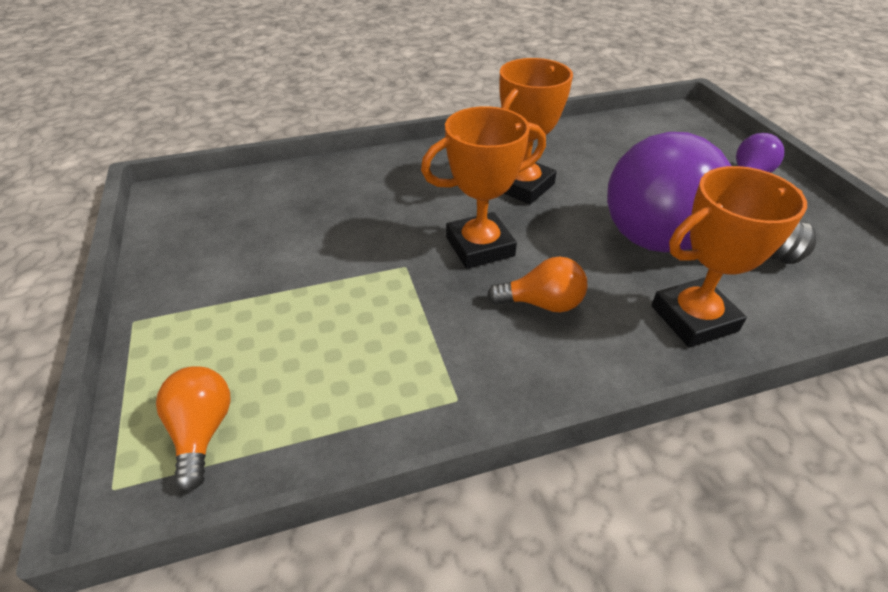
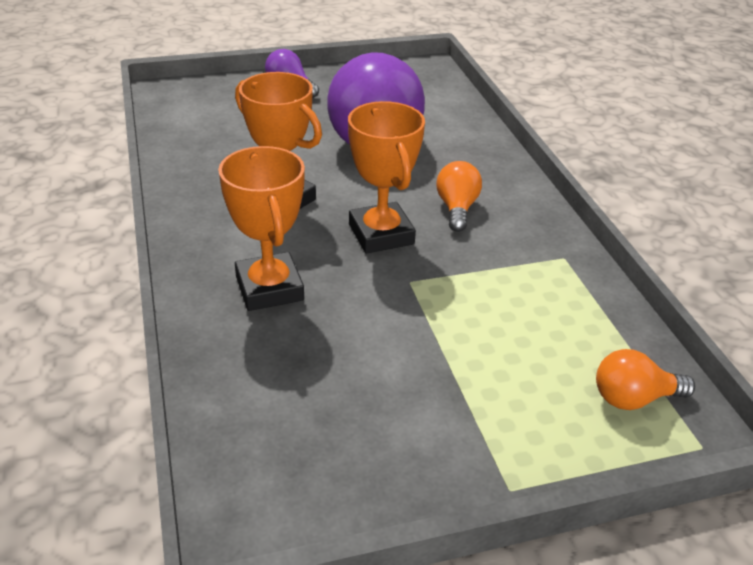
camera: 90 degrees left, 5 degrees down
(693, 318) = (467, 147): orange trophy -> orange trophy (269, 288)

